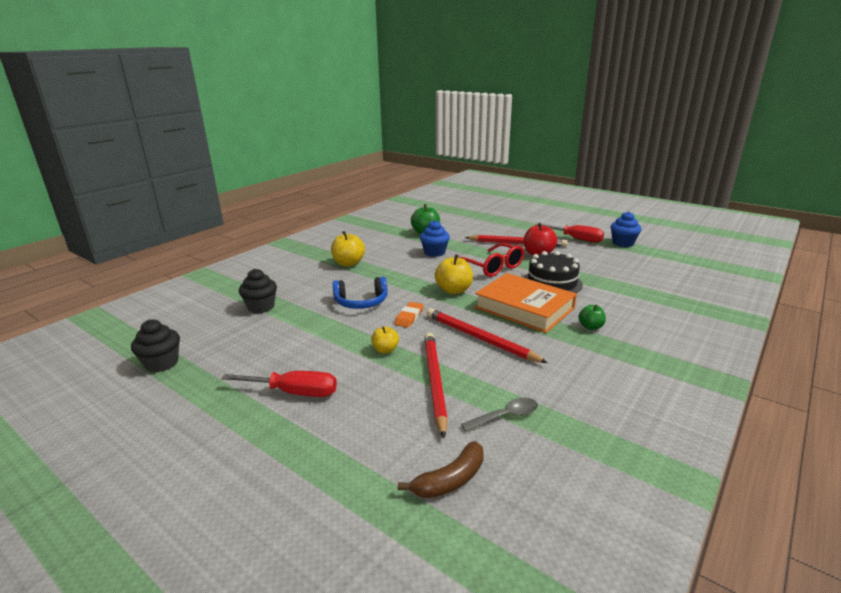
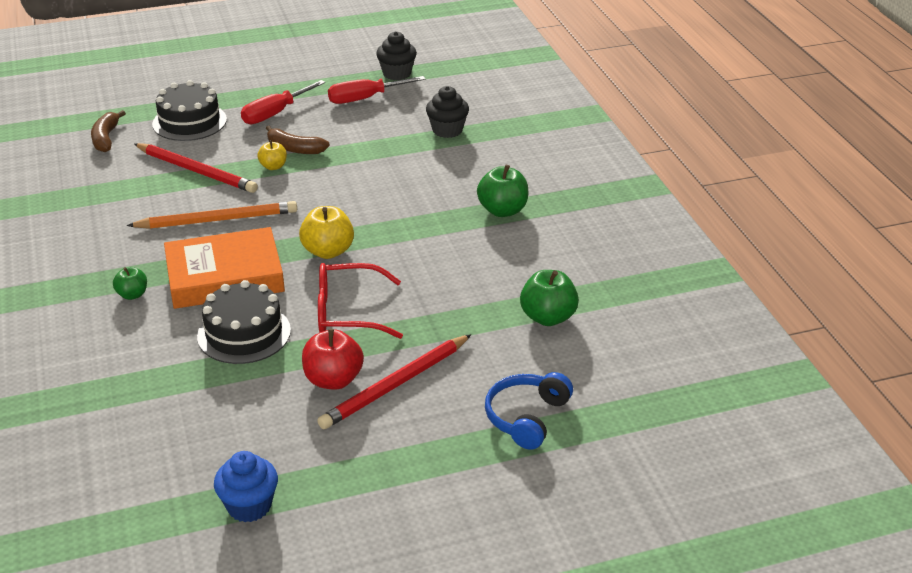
camera: 125 degrees right, 10 degrees up
(348, 263) = (502, 210): yellow apple -> green apple
(348, 353) = (294, 149): none -> brown banana
(357, 438) = (189, 122): none -> black cake
(361, 302) = (382, 185): blue headphones -> blue headphones (527, 417)
(409, 317) = (311, 199): orange eraser -> none
(434, 252) = (457, 289): blue cupcake -> none
(479, 338) = (217, 220): red pencil -> orange pencil
(505, 416) = (116, 182): grey spoon -> none
(576, 239) = (333, 464): red screwdriver -> red screwdriver (365, 98)

